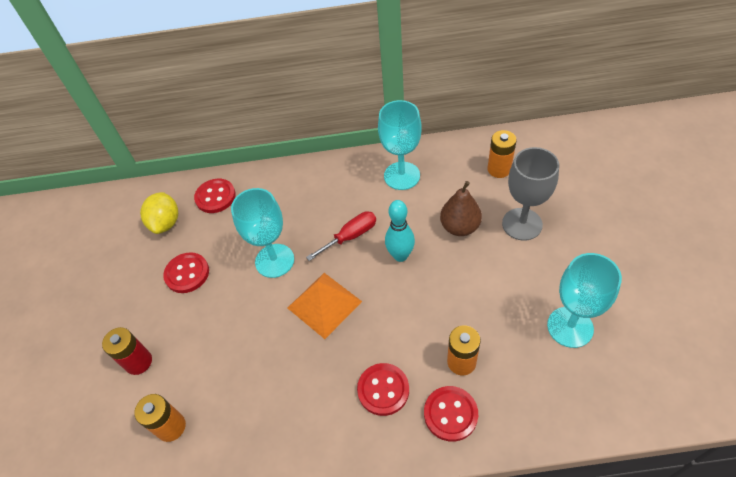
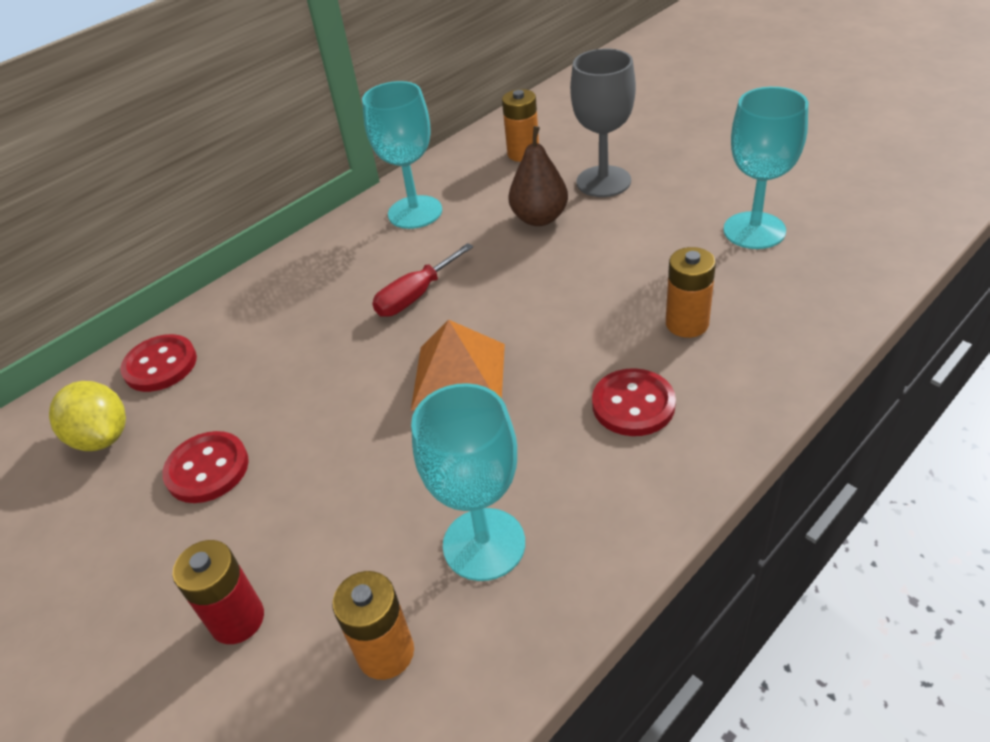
camera: 40 degrees left, 10 degrees down
(274, 260) = (335, 376): turquoise goblet -> turquoise goblet (484, 544)
(351, 236) = (415, 296): red screwdriver -> red screwdriver turned 150 degrees counterclockwise
(400, 256) = (501, 278): turquoise bowling pin -> none
(450, 414) = (733, 374): red button -> none

